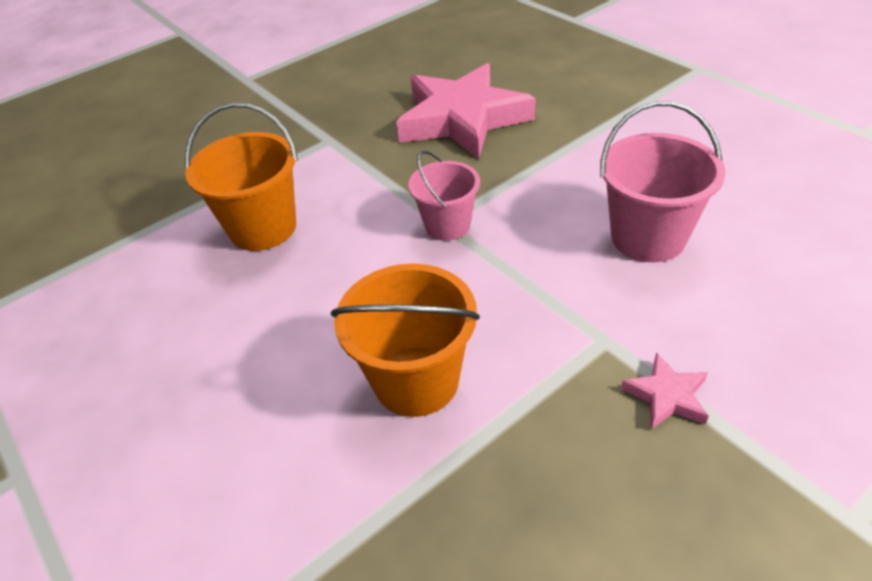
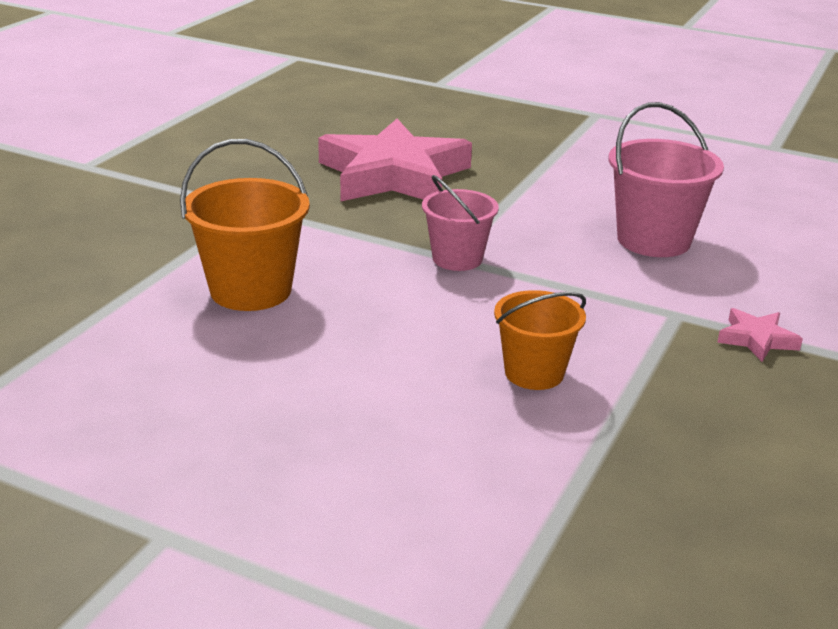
camera: 30 degrees left, 15 degrees down
(416, 381) = (534, 373): orange bucket -> orange bucket, size x0.66

